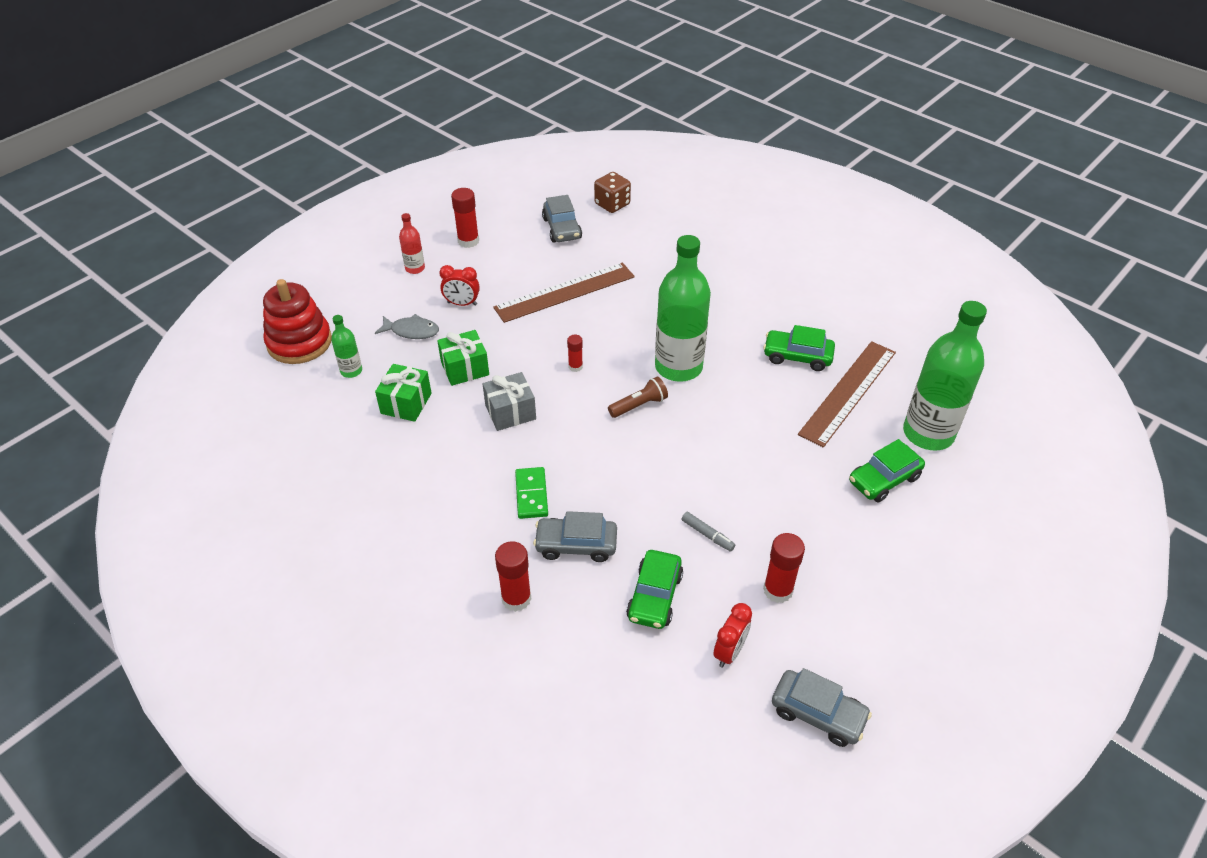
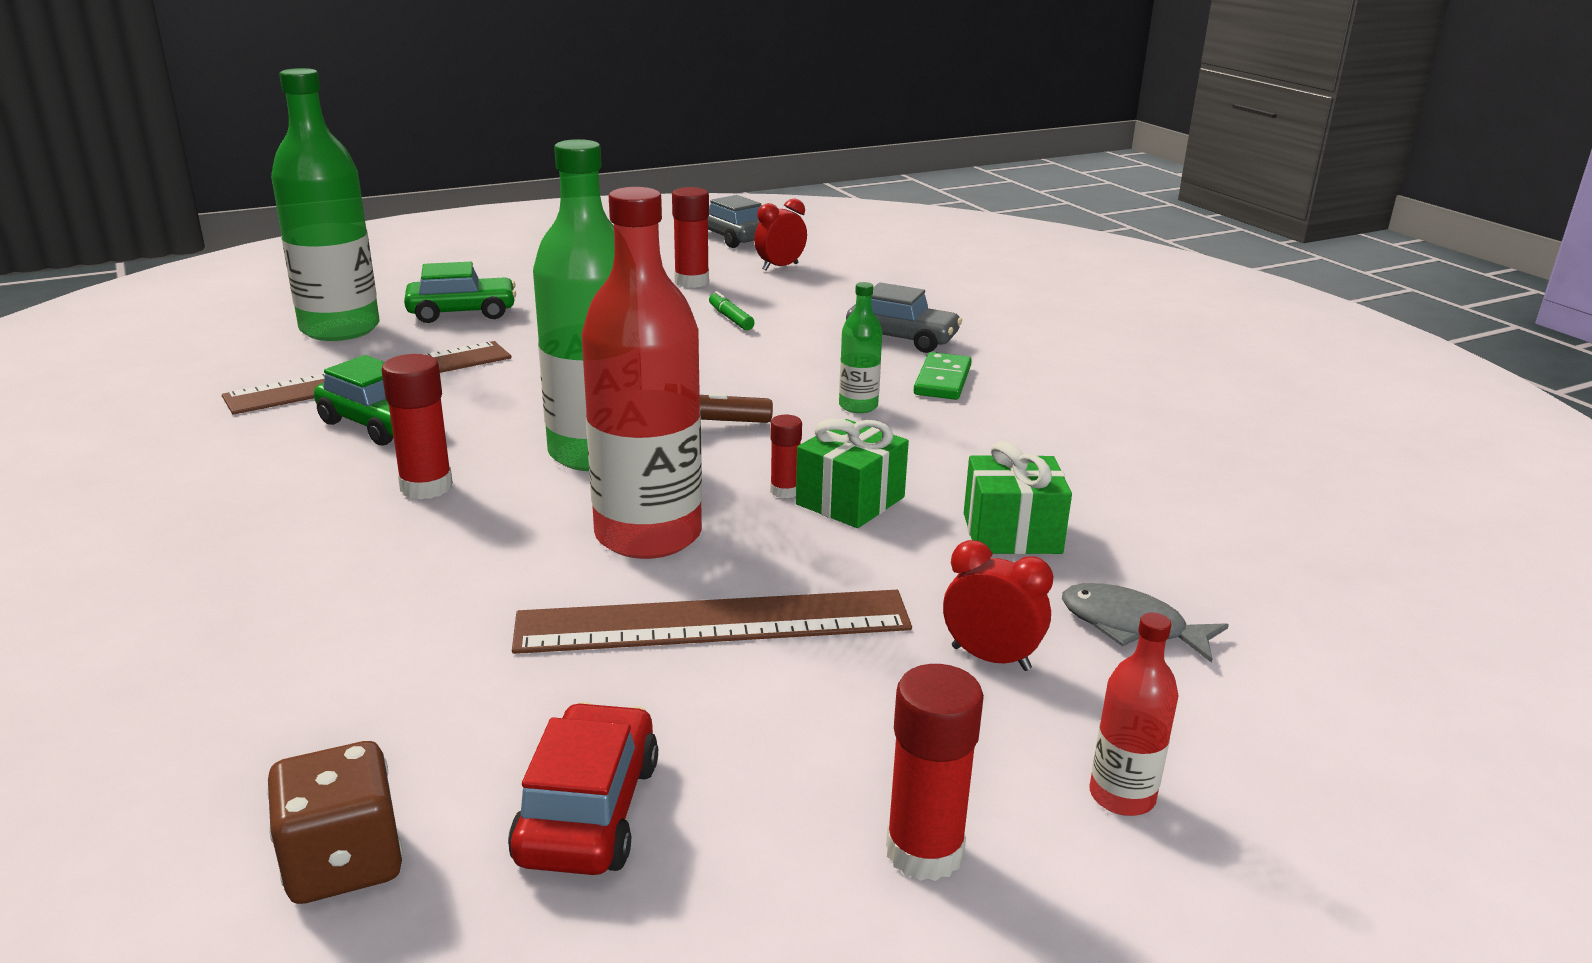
camera: 160 degrees left, 20 degrees down
(299, 342) = (1432, 667): red stacking toy -> none
(351, 371) = (1272, 581): green bottle -> green bottle (858, 406)
(406, 403) = (1141, 508): green gift -> green gift (850, 501)
(510, 412) = (940, 460): grey gift -> none
(516, 598) = (995, 322): red glue stick -> red glue stick (426, 487)
(562, 228) = (588, 811): grey car -> red car
(616, 324) = (648, 535): none -> red bottle
(654, 596) = (831, 299): green car -> none
(707, 535) = (730, 318): grey marker -> green marker

